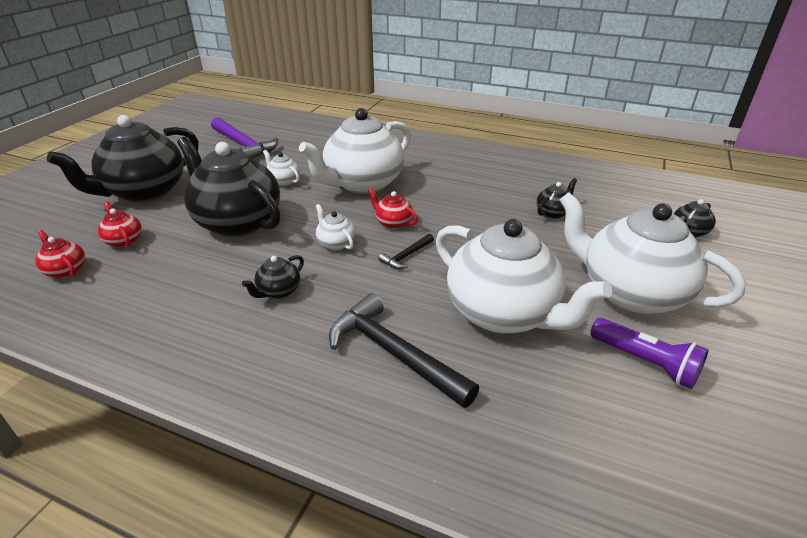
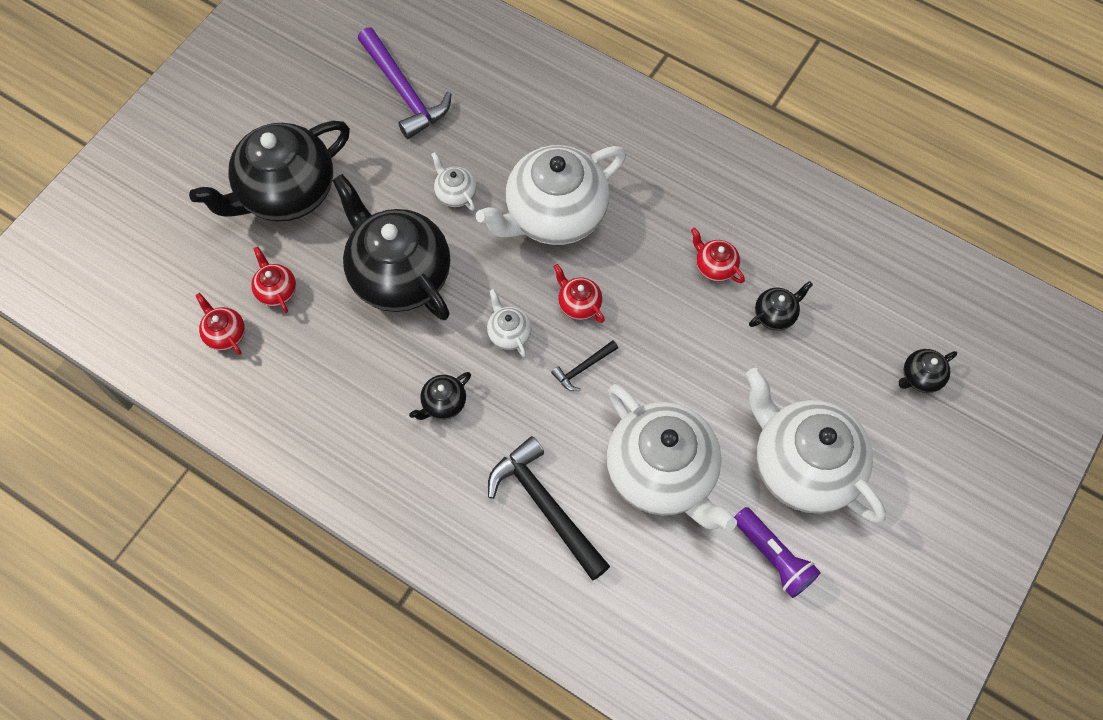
camera: 10 degrees right, 30 degrees up
(494, 195) = (714, 267): none -> red teapot

